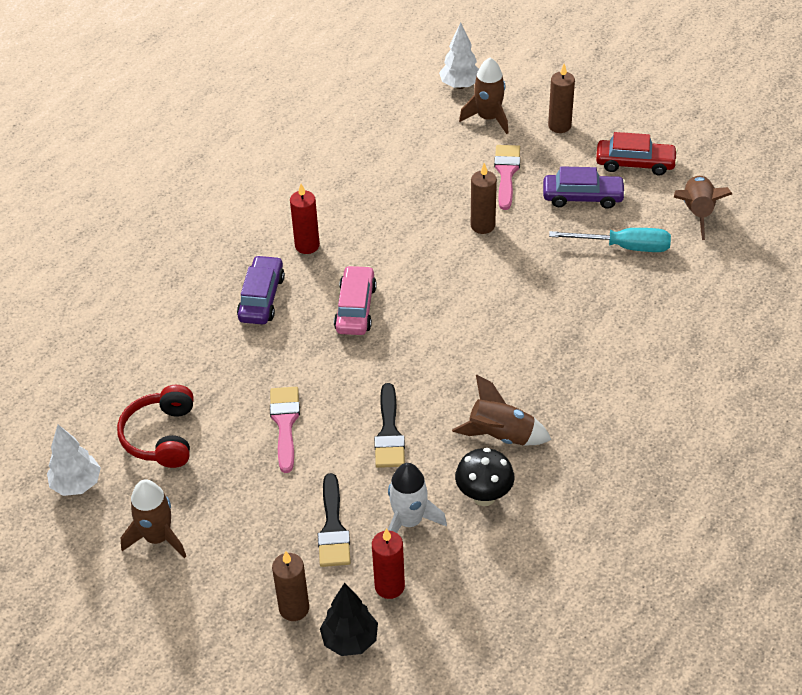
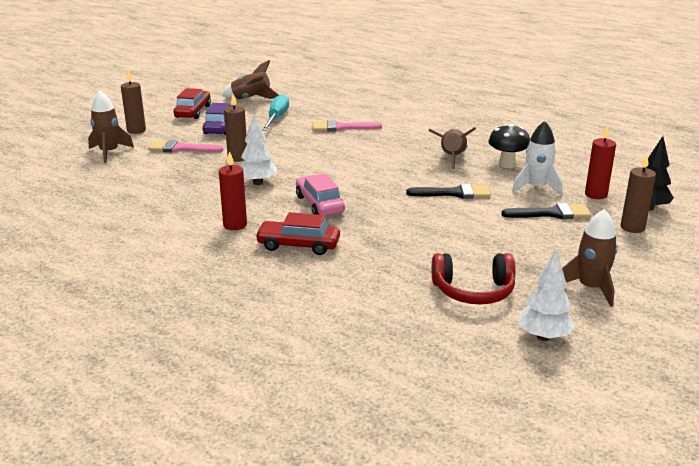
camera: 90 degrees left, 20 degrees down
(261, 298) = (298, 245): purple car -> red car
(285, 424) = (450, 233): pink brush -> pink brush (341, 127)
(355, 308) = (319, 204): pink car -> pink car turned 60 degrees clockwise
(460, 85) = (57, 161): white tree -> white tree (258, 183)

